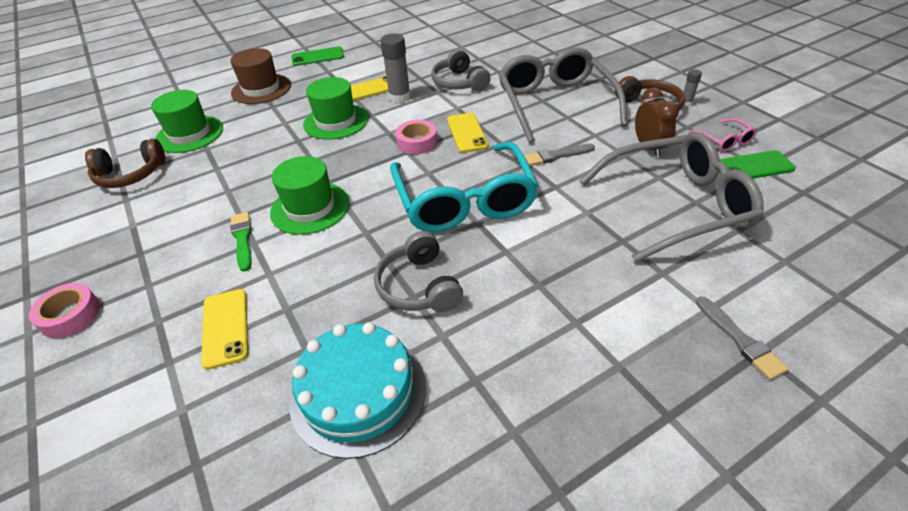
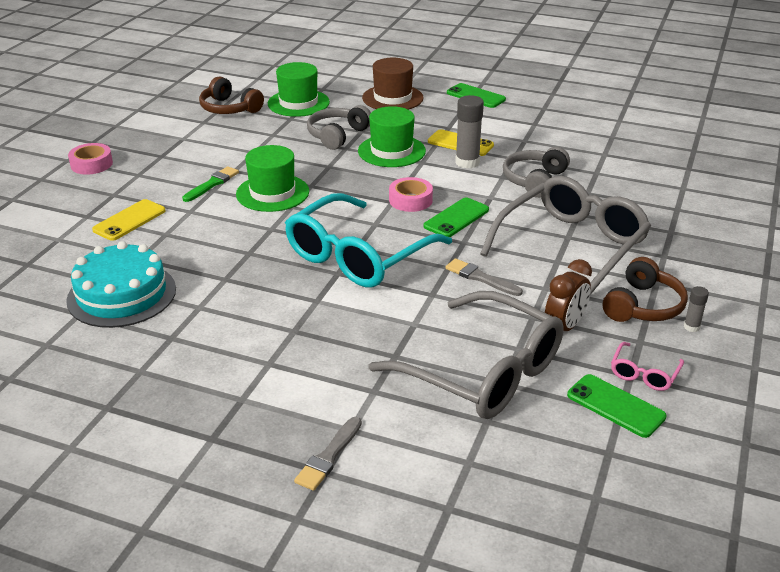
camera: 50 degrees right, 10 degrees down
(419, 286) = (238, 276): grey headphones -> grey headphones (337, 135)
(467, 133) = (456, 218): yellow phone -> green phone

